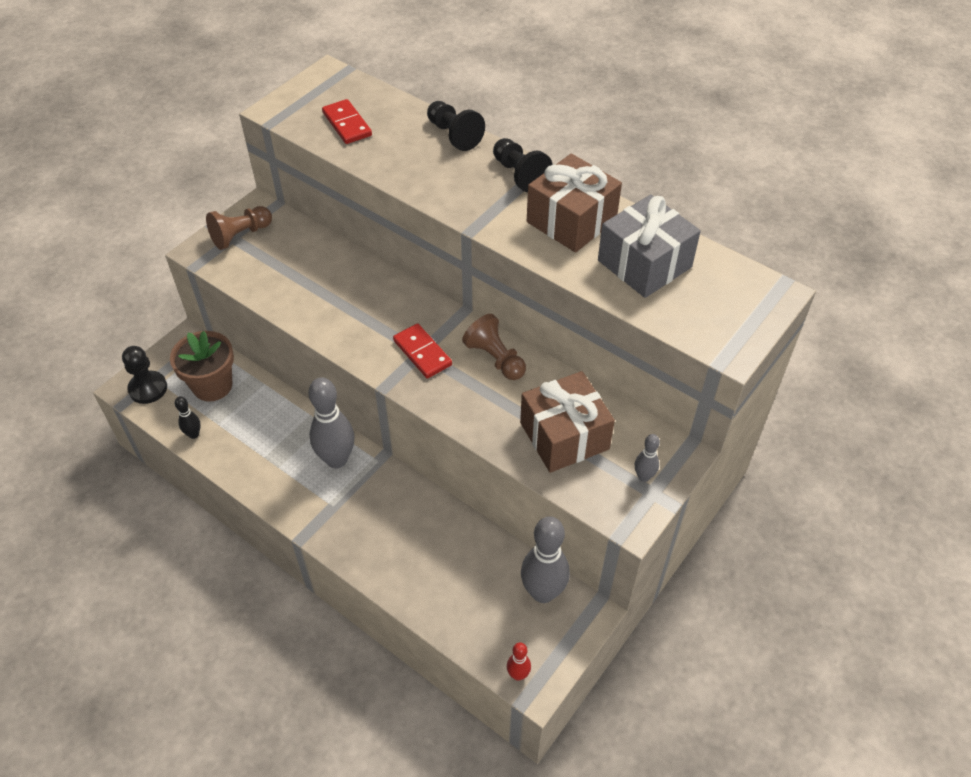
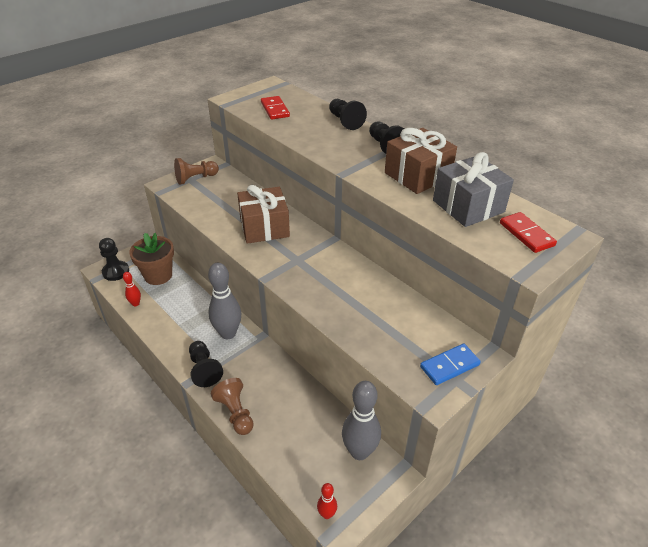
camera: 10 degrees right, 10 degrees down
(194, 434) = (135, 303): black bowling pin -> red bowling pin
(318, 516) = (204, 369): none -> black pawn
(422, 353) = (298, 260): red domino -> red domino (526, 234)
(495, 358) = (350, 270): brown pawn -> brown pawn (235, 413)
(564, 436) = (391, 328): brown gift -> brown gift (264, 227)
(644, 476) = (449, 366): grey bowling pin -> blue domino

